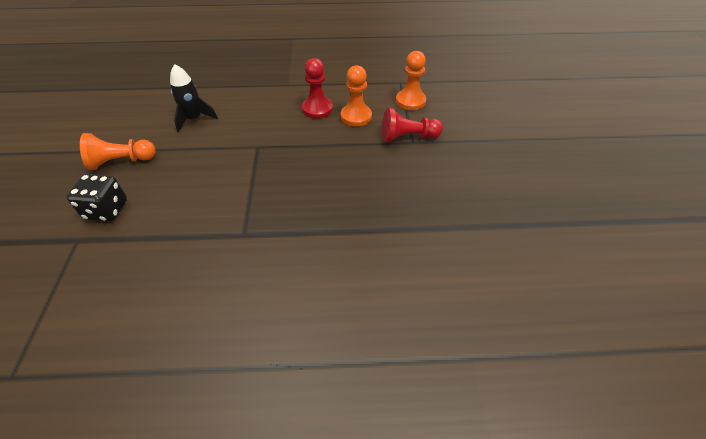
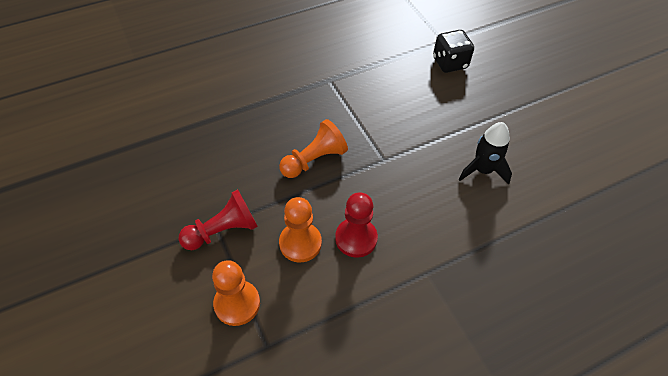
camera: 155 degrees right, 5 degrees up
(121, 161) = (491, 101): orange pawn -> orange pawn (314, 160)

